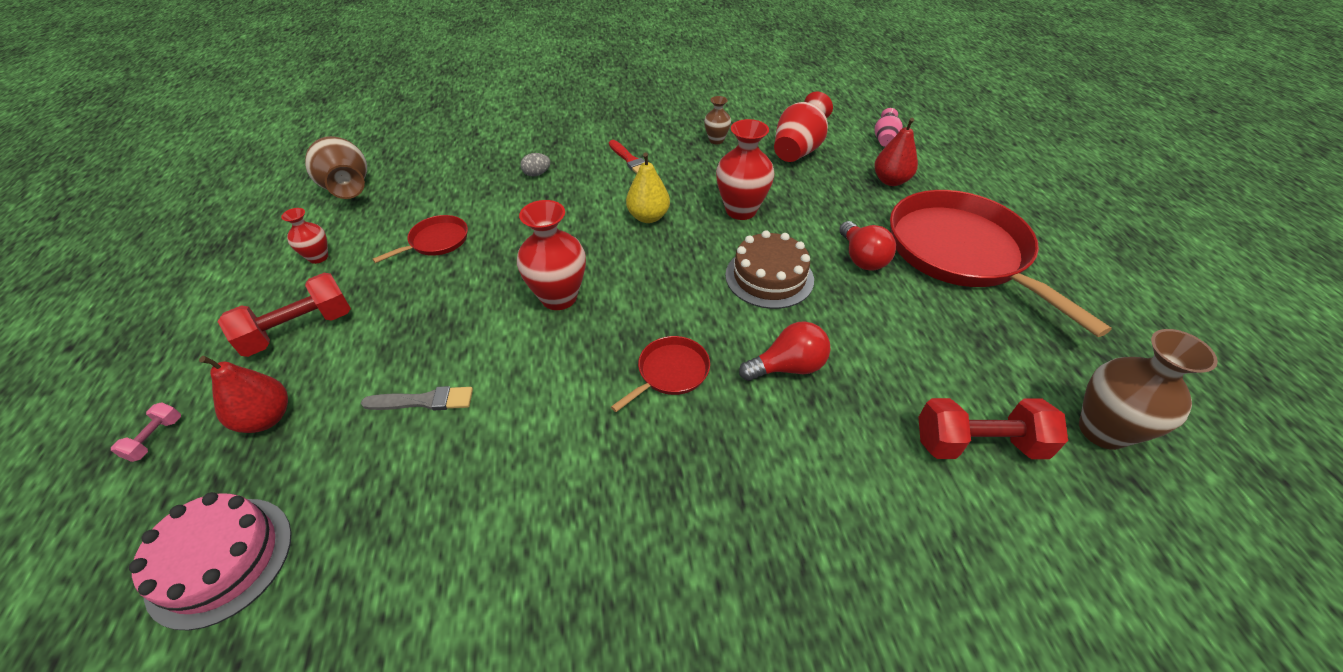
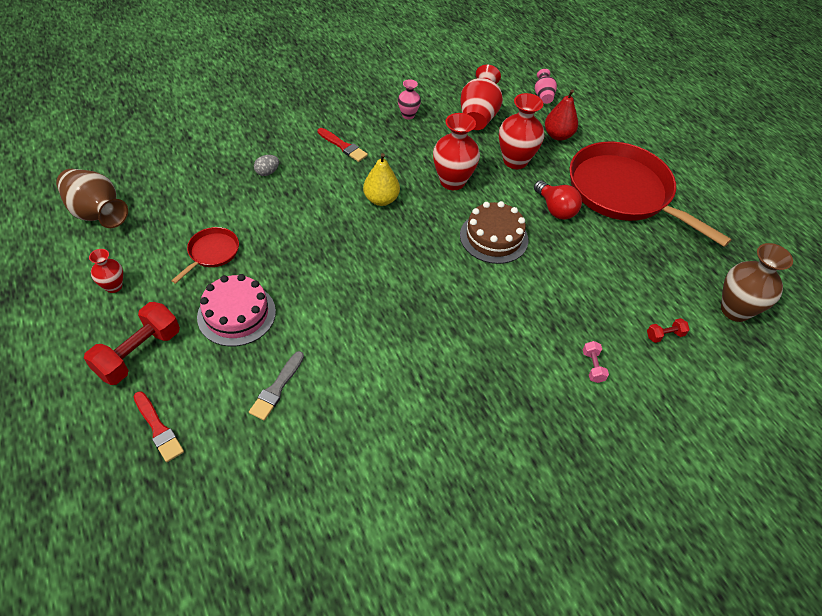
camera: 20 degrees left, 5 degrees up
(156, 438) = (76, 464): pink dumbbell -> pink dumbbell (592, 366)
(220, 560) = (191, 532): pink cake -> pink cake (236, 314)
(266, 418) = (158, 429): red pear -> red brush
(424, 401) = (277, 388): grey brush -> grey brush turned 135 degrees clockwise
(559, 297) = (340, 284): red vase -> red vase (515, 161)
(670, 372) = (450, 327): red pan -> none
(716, 140) = (408, 115): brown vase -> pink vase
(788, 367) = (530, 307): red light bulb -> none
(978, 444) = (664, 335): red dumbbell -> red dumbbell, size x0.47

